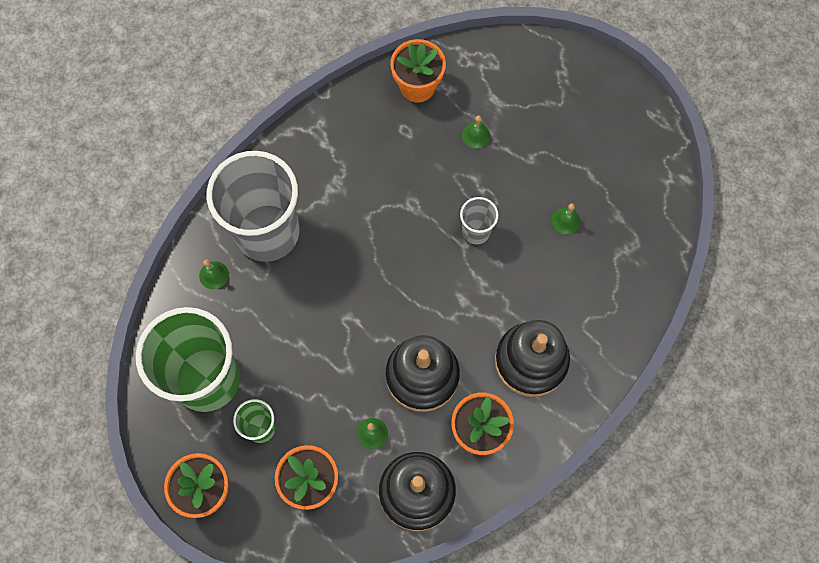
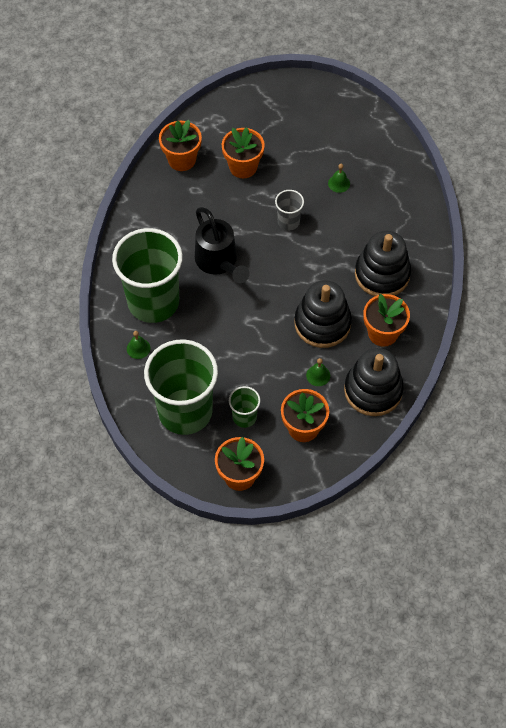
camera: 35 degrees left, 10 degrees down
(267, 232) = (153, 302): grey cup -> green cup
(367, 230) = (219, 262): none -> black watering can
(476, 135) = (243, 167): green bell -> orange flower pot

